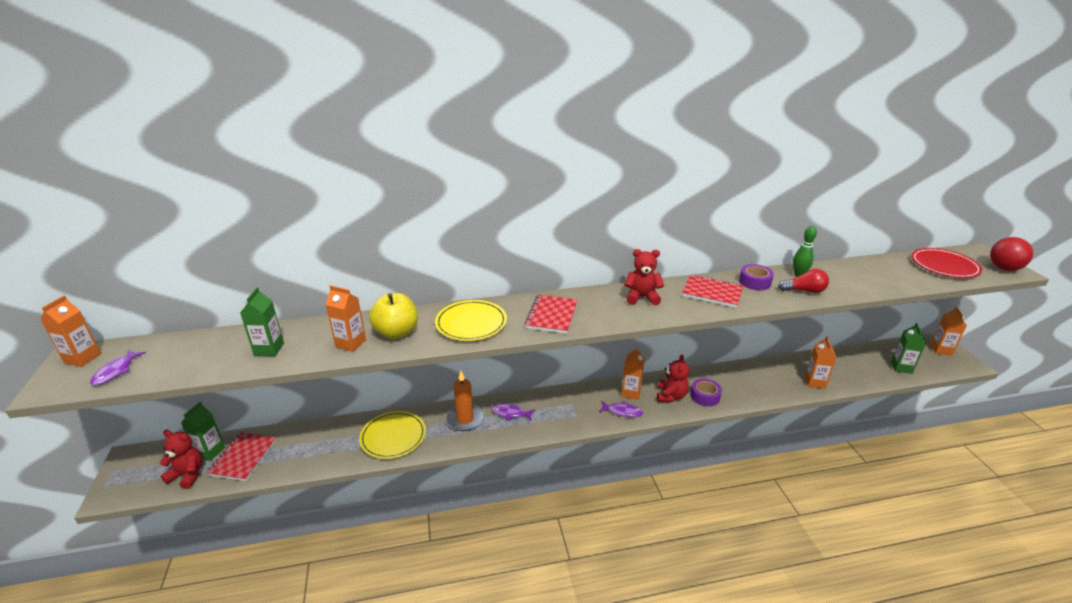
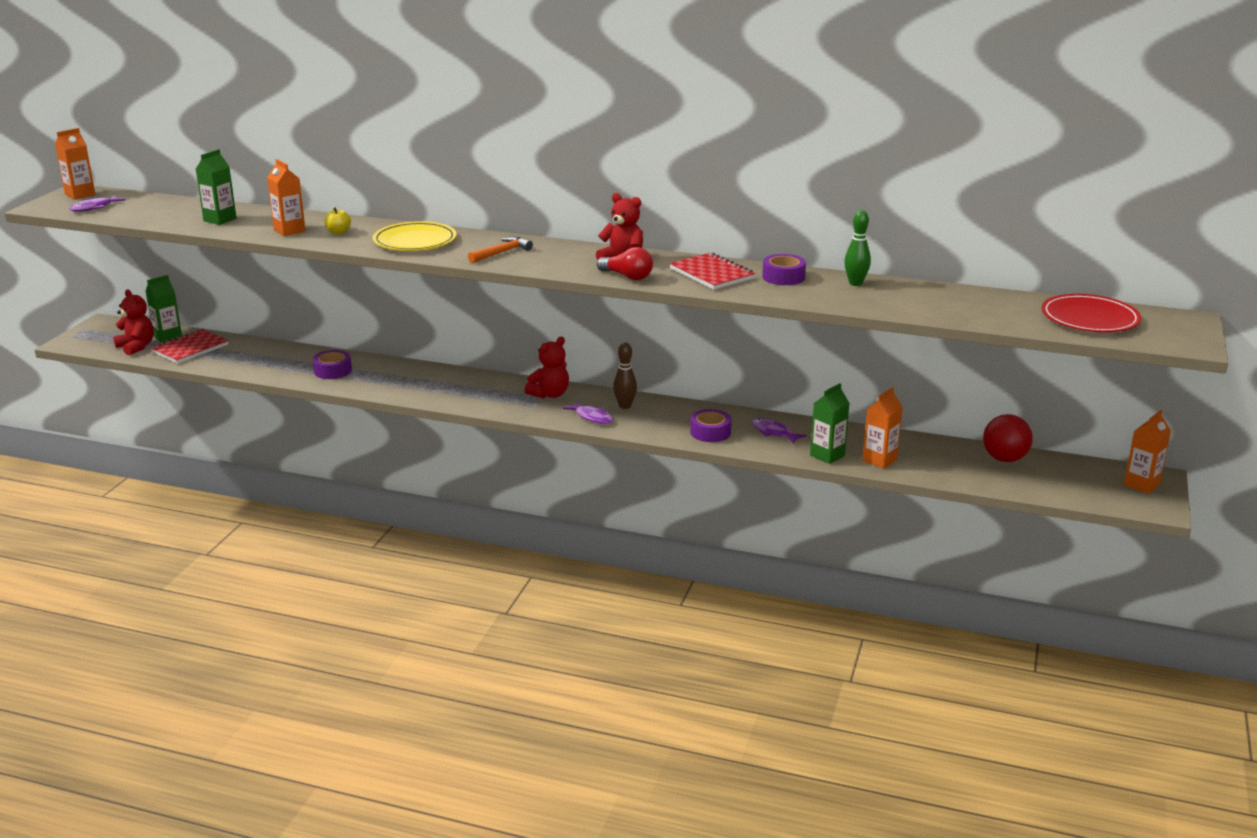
camera: 30 degrees right, 5 degrees down
(393, 437) = (333, 371): yellow plate -> purple tape
(396, 332) = (338, 232): yellow apple -> yellow apple, size x0.50
(465, 419) = (416, 377): orange candle -> none
(511, 413) = (468, 386): purple fish -> purple fish (774, 432)
(551, 315) = (502, 252): red notebook -> orange hammer
(631, 393) = (625, 406): orange carton -> brown bowling pin
(671, 396) = (669, 421): red teddy bear -> red teddy bear (550, 394)
(804, 291) = (830, 296): red light bulb -> red light bulb (627, 277)
(901, 367) = (1038, 482): green carton -> green carton (827, 455)
(1004, 268) = (1179, 339): red ball -> red ball (1004, 459)

